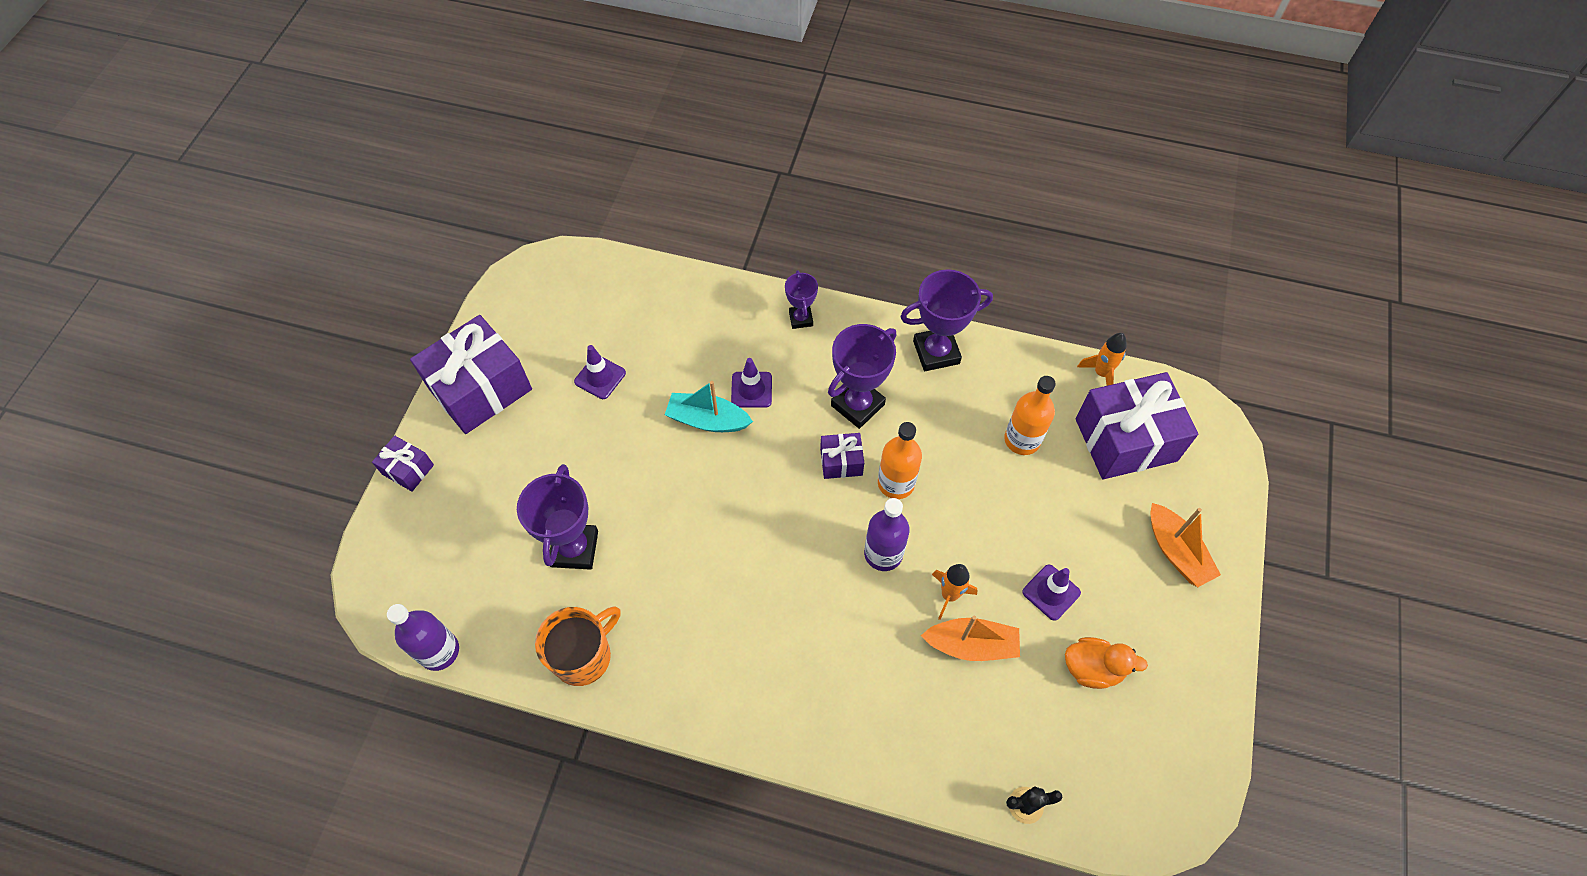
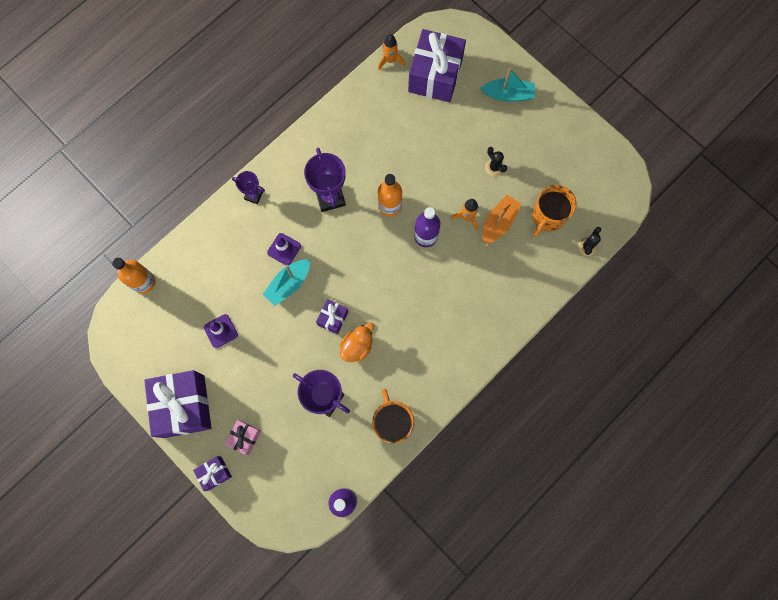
camera: 60 degrees left, 15 degrees up
(471, 479) = (244, 438): none -> pink gift
(841, 462) = (360, 226): purple gift -> purple gift (333, 318)
(936, 352) = (323, 136): purple trophy -> none
(1022, 440) = (404, 126): orange bottle -> orange bottle (144, 282)
(1031, 714) = (548, 216): none -> orange mug
(1051, 592) = (494, 167): purple traffic cone -> black cactus
(1092, 668) = (542, 174): orange duck -> orange duck (357, 346)
(1176, 552) = (508, 95): orange boat -> turquoise boat

